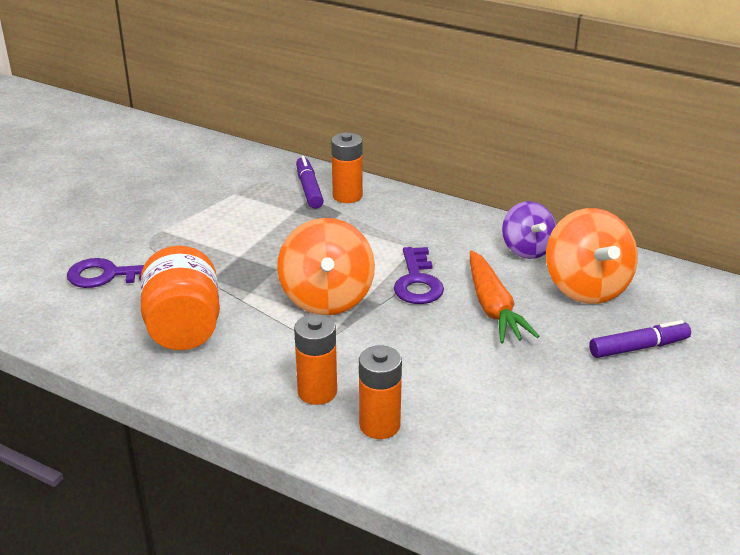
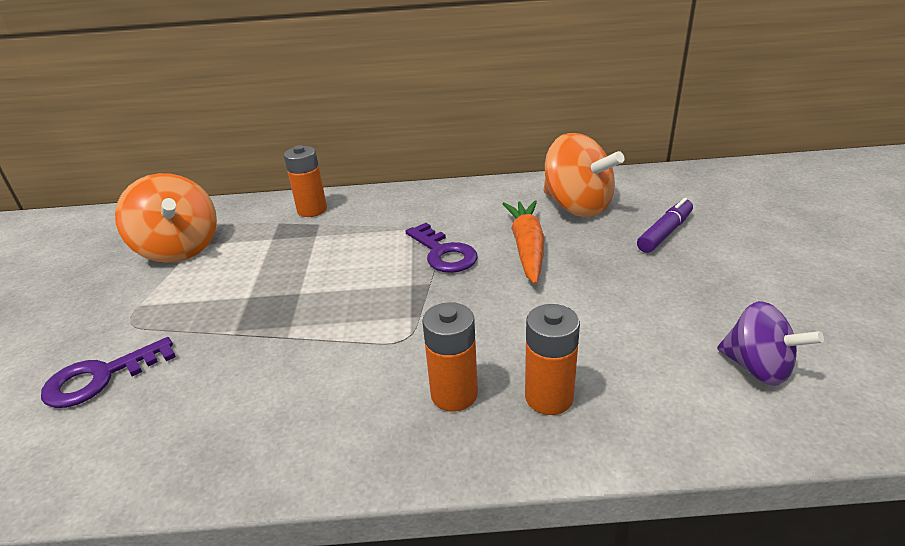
camera: 30 degrees left, 0 degrees up
(184, 328) = (243, 395): orange jar -> none
(309, 189) = (270, 217): purple marker -> none
(327, 298) = (375, 300): orange spinning top -> orange spinning top (179, 249)
(493, 307) = (527, 248): orange carrot -> orange carrot turned 135 degrees counterclockwise
(527, 250) = (503, 197): purple spinning top -> purple spinning top (757, 368)

